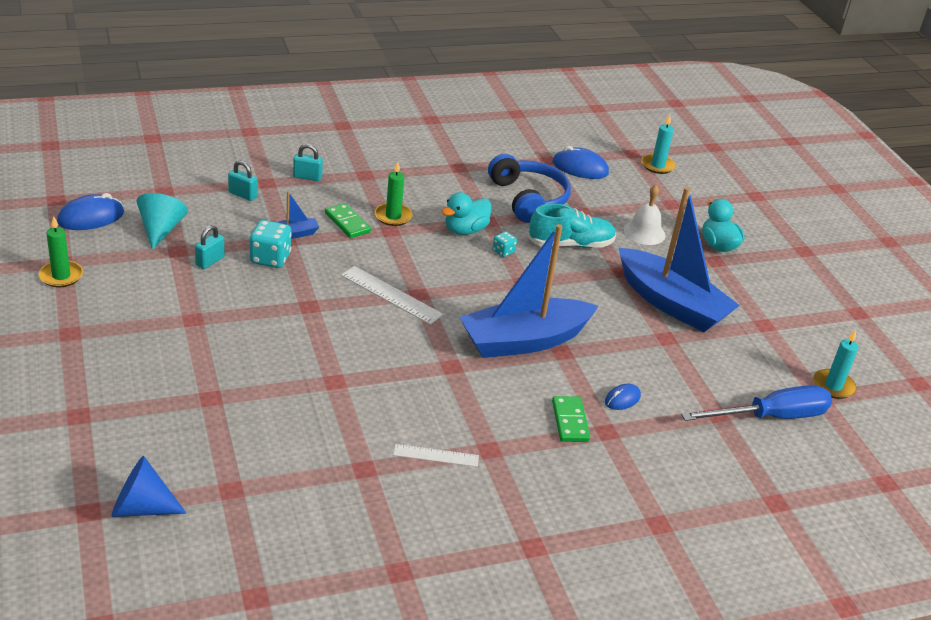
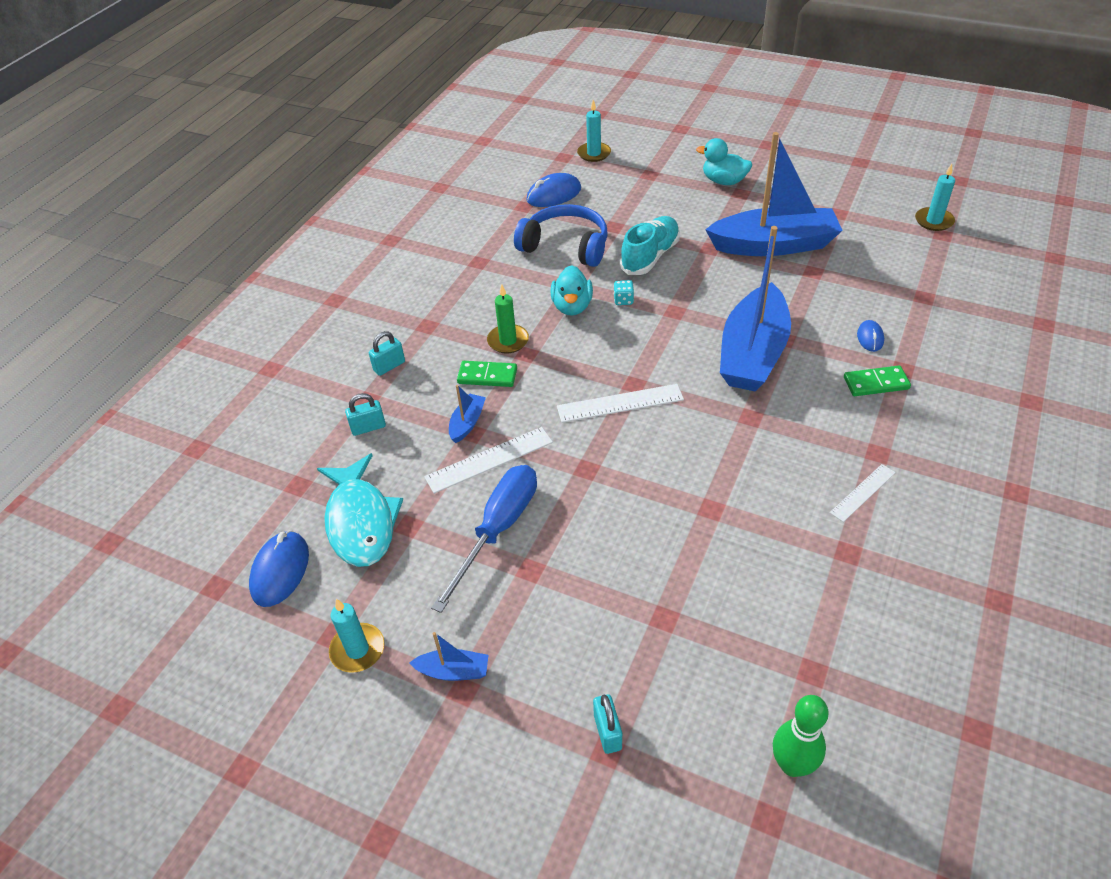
camera: 40 degrees left, 10 degrees up
(61, 276) = (357, 650): green candle -> turquoise candle
(80, 322) = (453, 671): none -> blue boat
(141, 507) = (792, 765): blue cone -> green bowling pin
(161, 229) = (360, 521): turquoise cone -> turquoise fish
(210, 261) = (450, 508): turquoise padlock -> turquoise padlock (607, 732)
(270, 258) = (489, 459): turquoise dice -> white ruler
(570, 421) = (876, 383): green domino -> green domino turned 45 degrees counterclockwise
(644, 232) = (672, 208): white bell -> none
(770, 417) = (946, 271): blue screwdriver -> blue screwdriver (498, 530)

